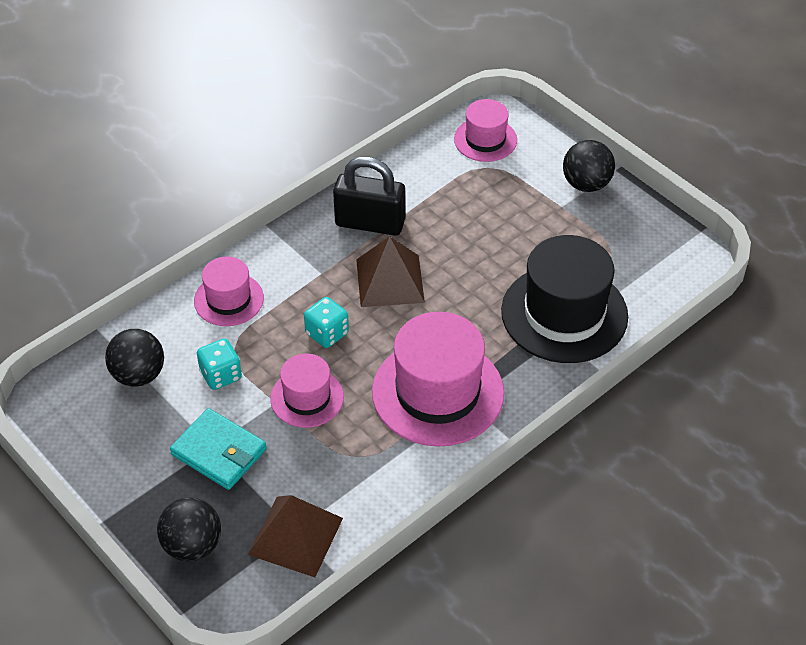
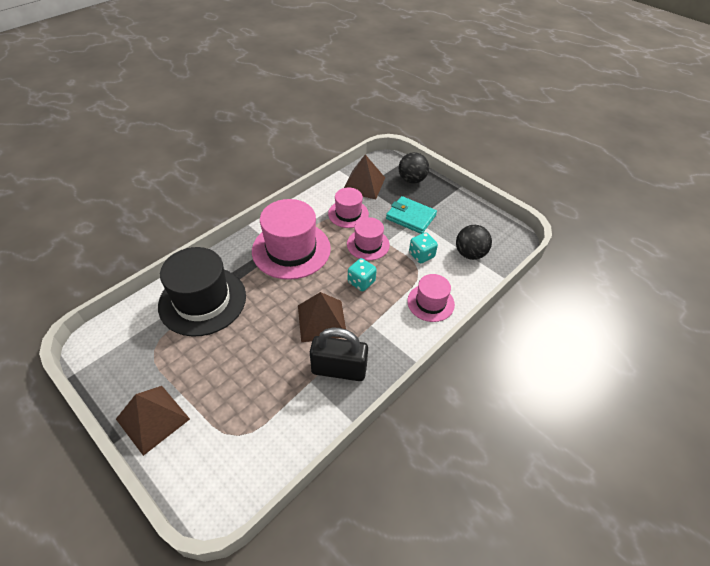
camera: 175 degrees right, 0 degrees up
(485, 139) = (234, 471): pink hat -> pink hat (348, 214)
(586, 184) = (153, 418): black ball -> brown pyramid

